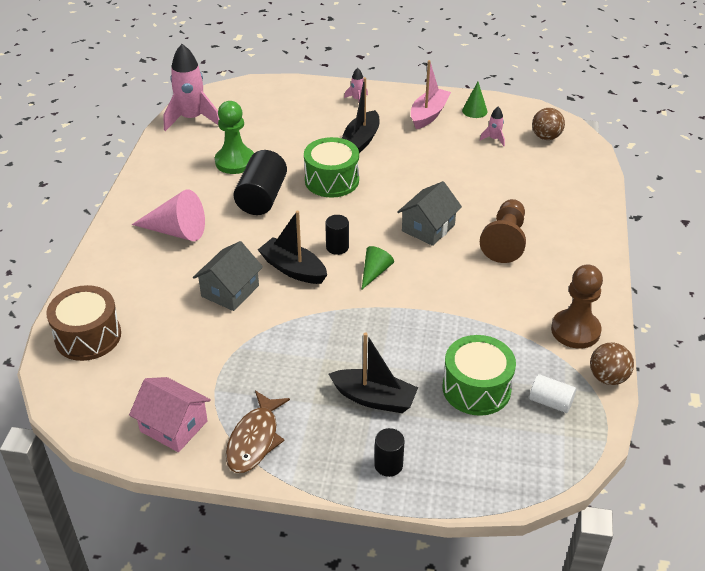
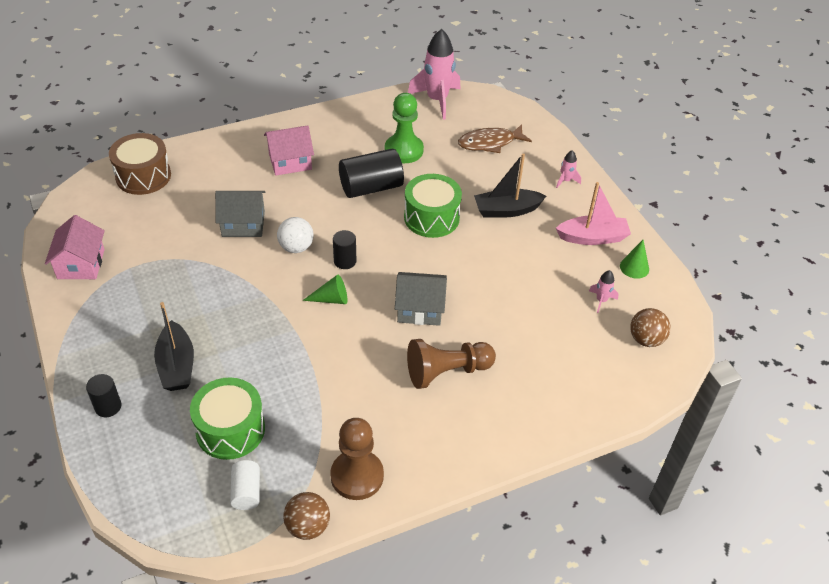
camera: 55 degrees right, 5 degrees up
(176, 231) = (290, 161): pink cone -> pink house
(255, 439) = (92, 314): brown fish -> brown fish (490, 143)
(293, 269) = (296, 247): black boat -> white ball

